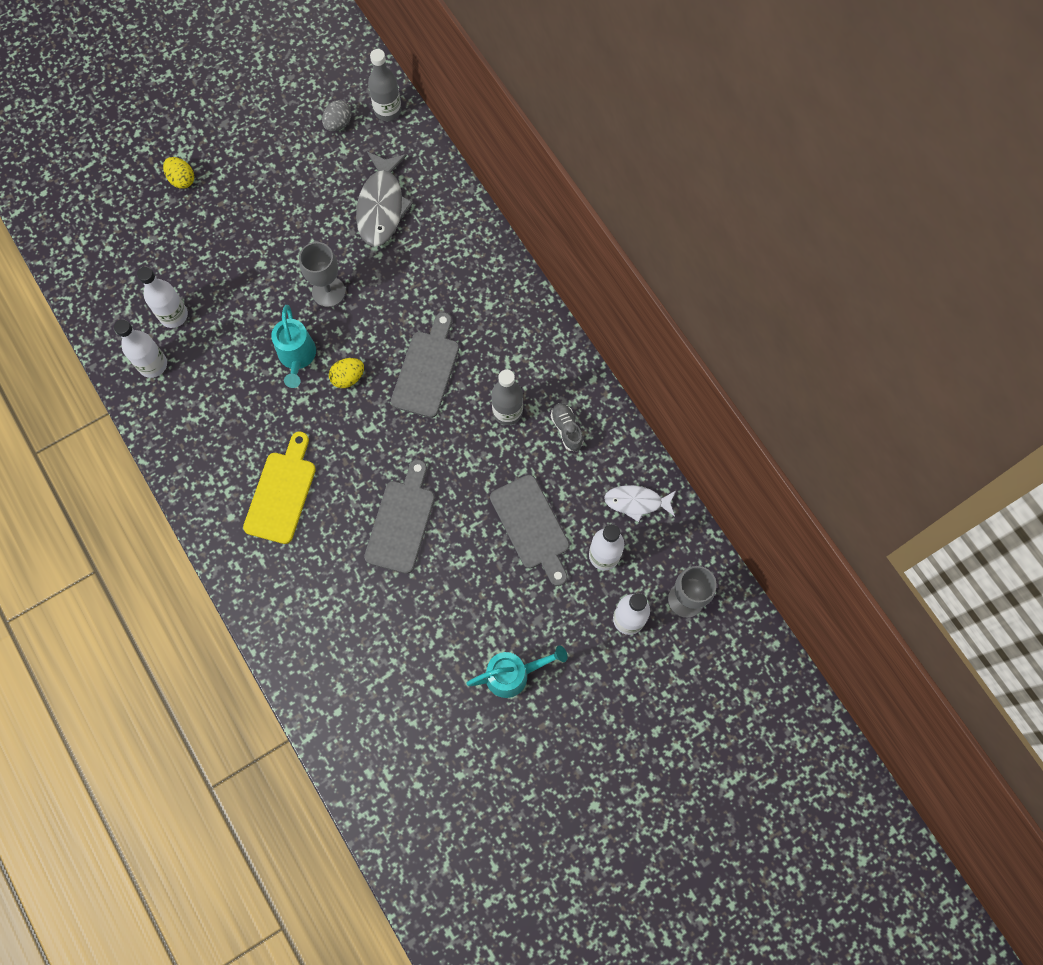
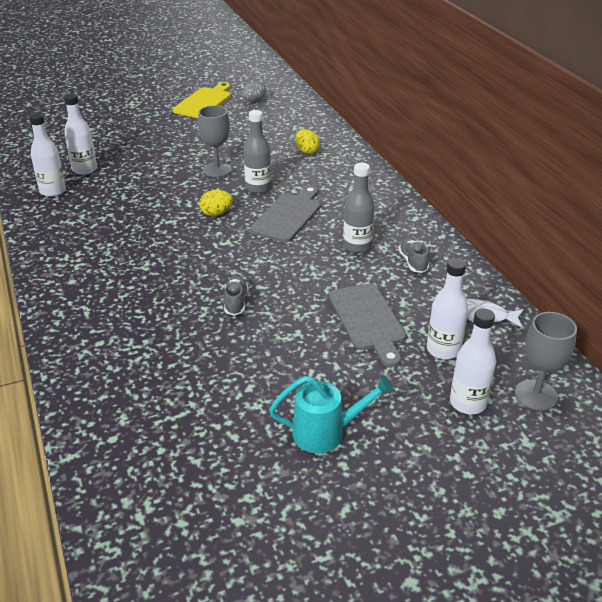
camera: 10 degrees right, 35 degrees down
(182, 179) = (126, 113): yellow egg -> yellow egg (307, 151)
(282, 493) = (127, 271): yellow cutting board -> yellow cutting board (204, 102)
(297, 357) = (176, 199): turquoise watering can -> none
(381, 206) = (275, 136): grey fish -> none
(387, 110) = (293, 99): grey bottle -> grey bottle (258, 188)
(402, 521) = (235, 302): grey cutting board -> grey shoe

